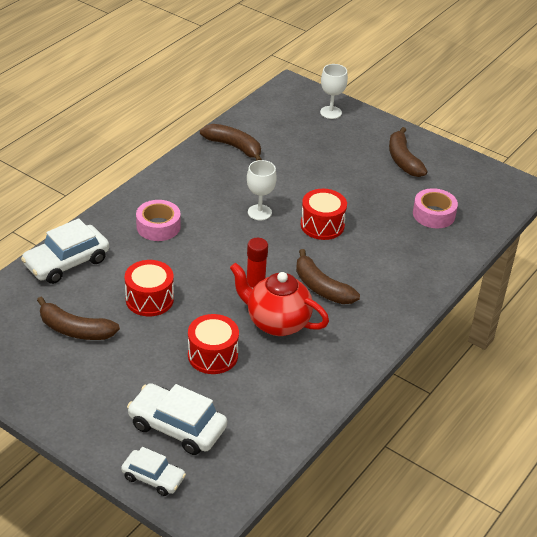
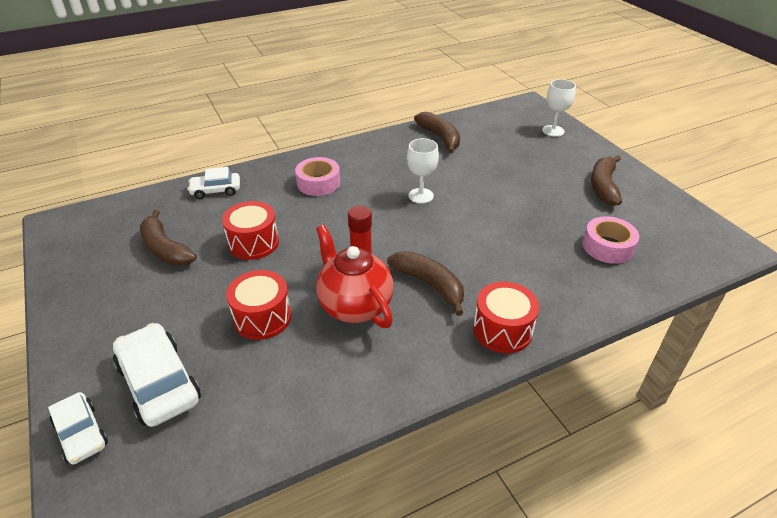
camera: 30 degrees right, 0 degrees up
(66, 262) = (216, 190): white car -> white car, size x0.62
(321, 287) = (429, 284): brown banana -> brown banana turned 150 degrees clockwise
(322, 225) = (475, 224): red drum -> red drum (502, 330)

